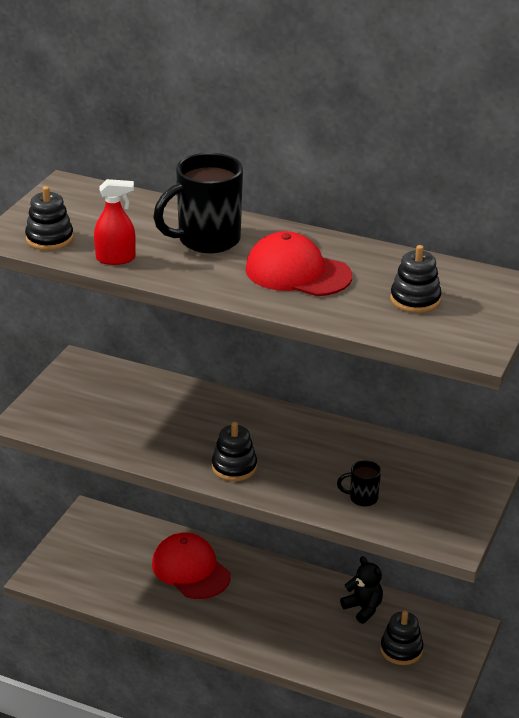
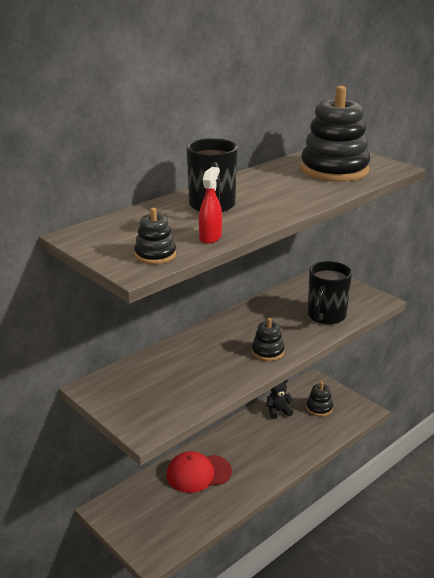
camera: 65 degrees left, 5 degrees down
(297, 273) = (279, 190): red cap -> none
(362, 498) = (326, 316): black mug -> black mug, size x2.14
(415, 300) = (334, 170): black stacking toy -> black stacking toy, size x2.12

